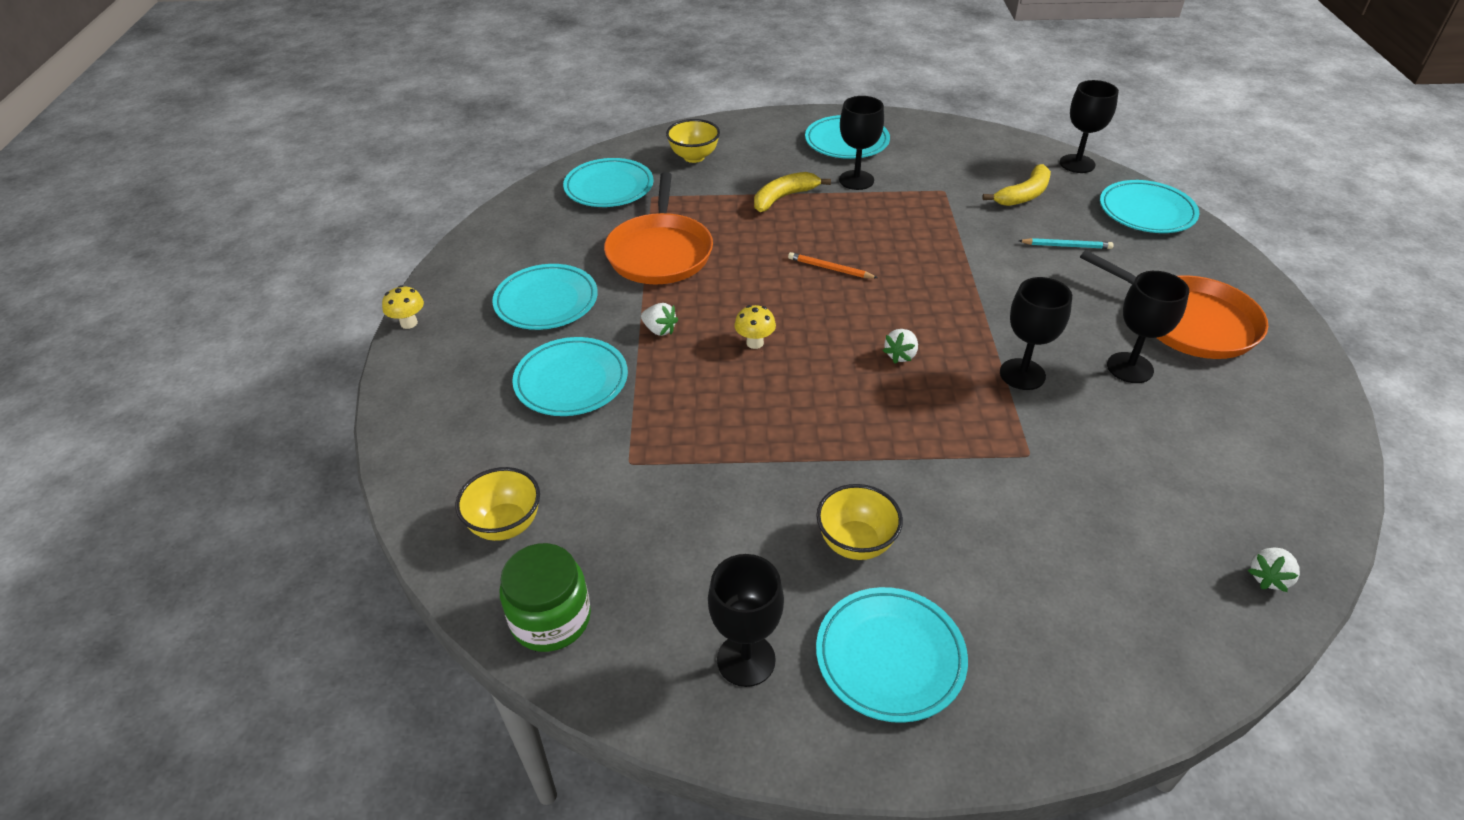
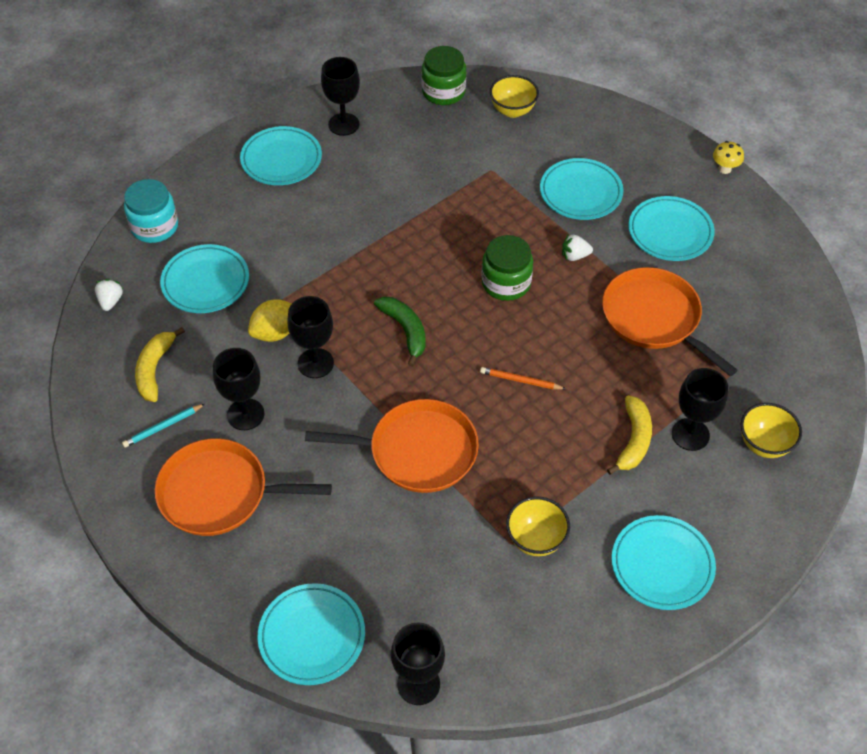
camera: 140 degrees right, 10 degrees up
(609, 187) = (777, 359): turquoise plate -> turquoise plate (205, 282)
(755, 343) = (506, 283): yellow mushroom -> green jar
(830, 268) = (520, 380): orange pencil -> orange pencil turned 150 degrees counterclockwise
(856, 180) = (598, 507): black goblet -> black goblet (690, 434)
(856, 543) = (336, 198): yellow bowl -> yellow bowl (535, 539)
(900, 355) = (405, 330): white strawberry -> green banana
(972, 267) = (417, 451): none -> orange pan
(1024, 195) = (437, 587): yellow banana -> yellow banana (154, 369)
(1050, 425) = (275, 332): none -> yellow lemon
(1066, 246) = (358, 531): turquoise pencil -> turquoise pencil (163, 427)
(1160, 660) = (155, 226): none -> turquoise jar

